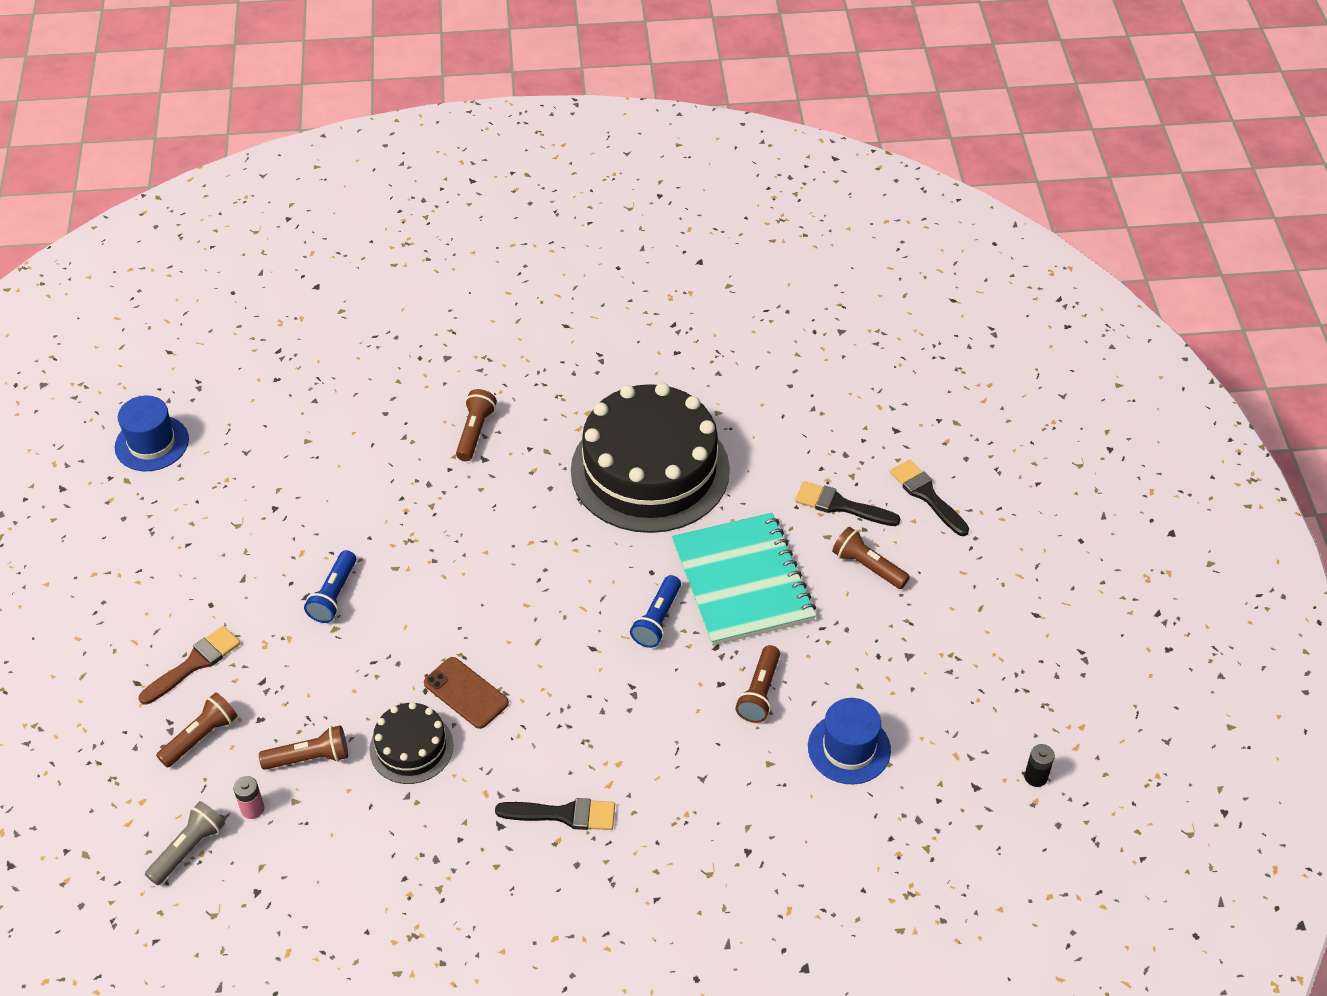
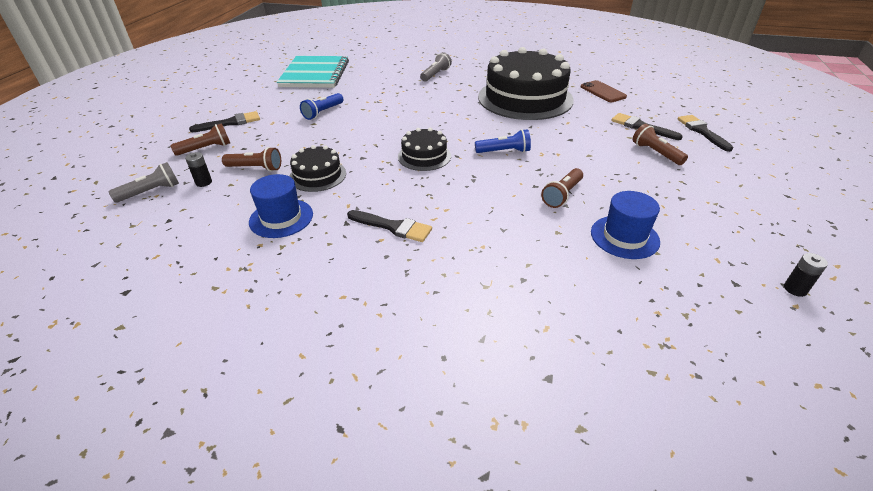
camera: 20 degrees right, 10 degrees down
(152, 443) = (280, 58): blue hat -> blue hat (281, 218)
(194, 664) = (230, 123): brown brush -> black brush
(252, 809) = (204, 182): pink battery -> black battery
(466, 693) = (367, 159): brown phone -> brown phone (603, 92)
(475, 432) = (435, 74): brown flashlight -> grey flashlight
(546, 662) = (424, 156): none -> black cake
(657, 620) = (504, 151): blue flashlight -> blue flashlight turned 135 degrees counterclockwise
(743, 581) = (566, 145): turquoise notebook -> turquoise notebook (315, 74)

